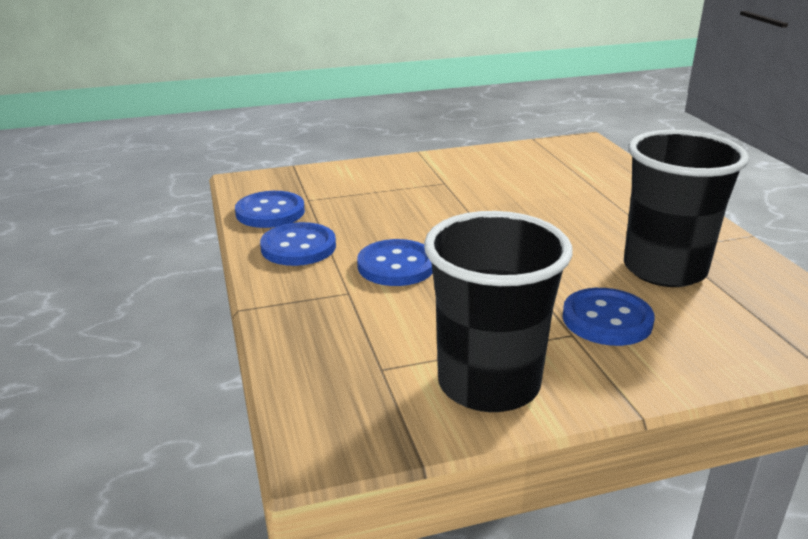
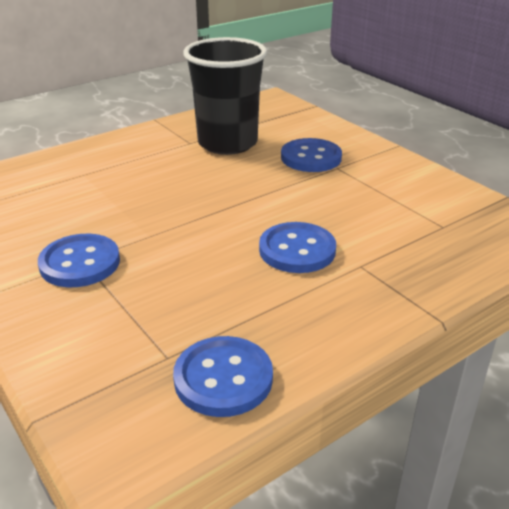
camera: 110 degrees left, 5 degrees up
(298, 247) = (300, 321): blue button -> blue button (80, 263)
(488, 384) = (418, 186): black cup -> none

